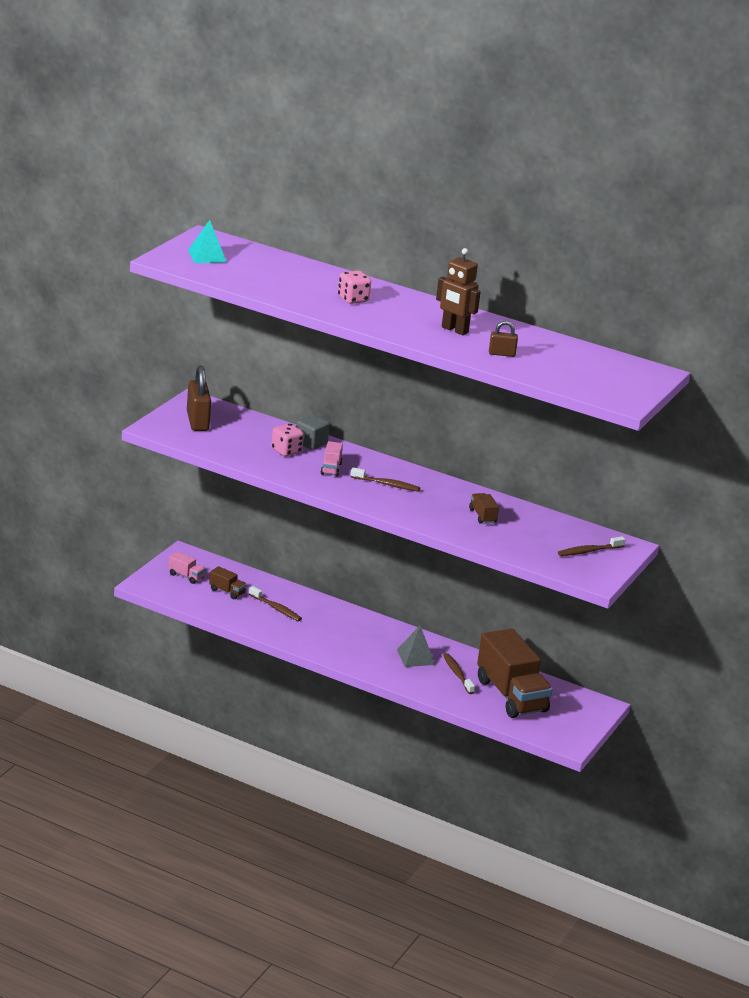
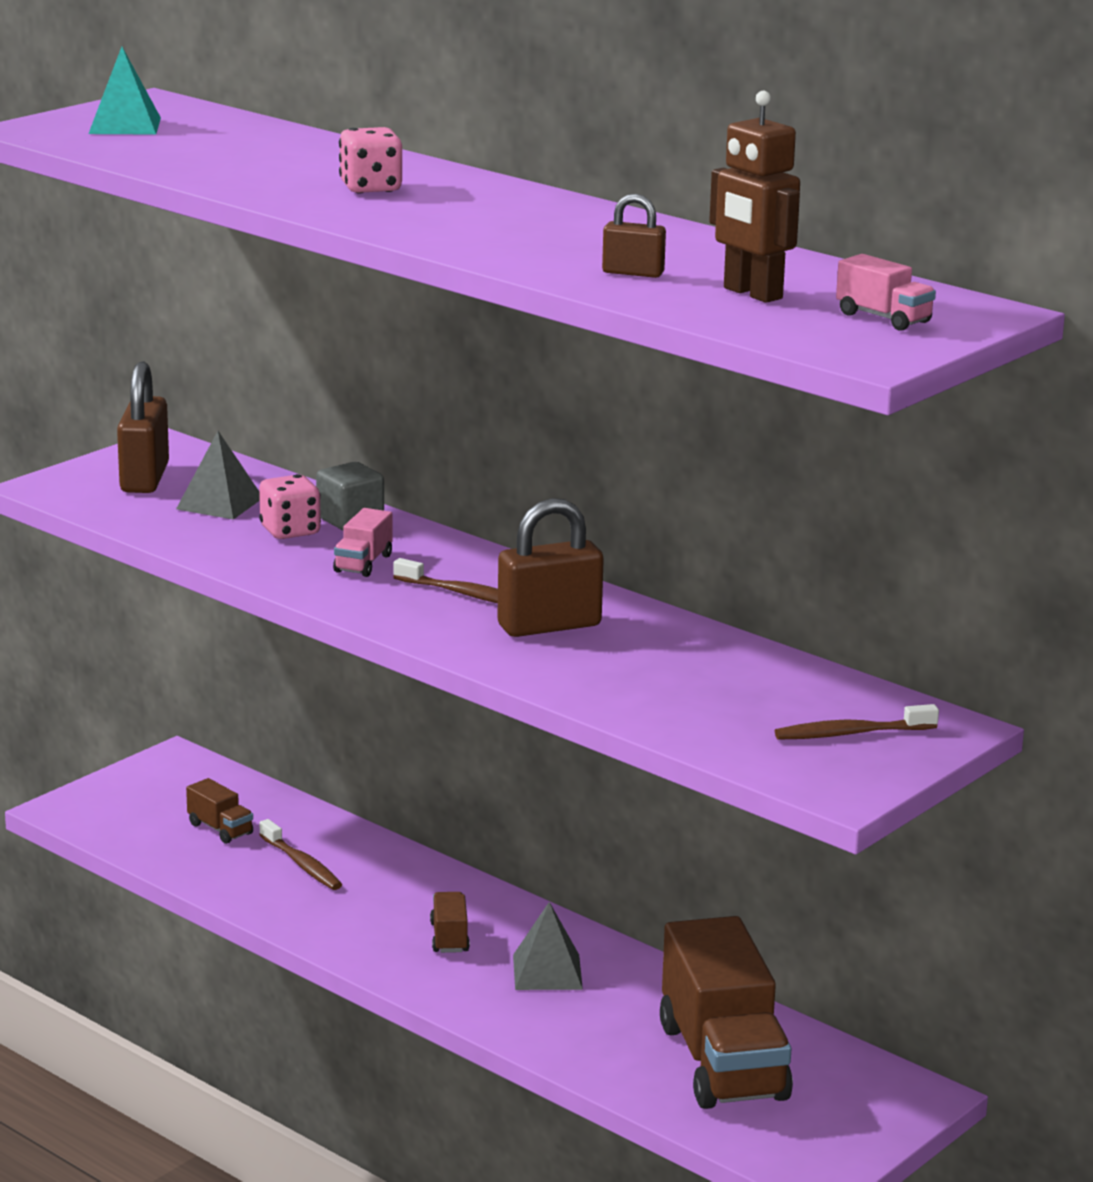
camera: 15 degrees right, 5 degrees down
(186, 576) = (155, 798): pink truck -> pink truck (883, 318)
(243, 435) = (220, 503): none -> grey pyramid
(433, 500) = (549, 626): none -> brown padlock
(454, 330) = (555, 235): brown robot -> brown robot (752, 293)
(457, 674) = (622, 1011): brown toothbrush -> none
(482, 516) = (641, 658): brown truck -> brown truck (449, 937)

